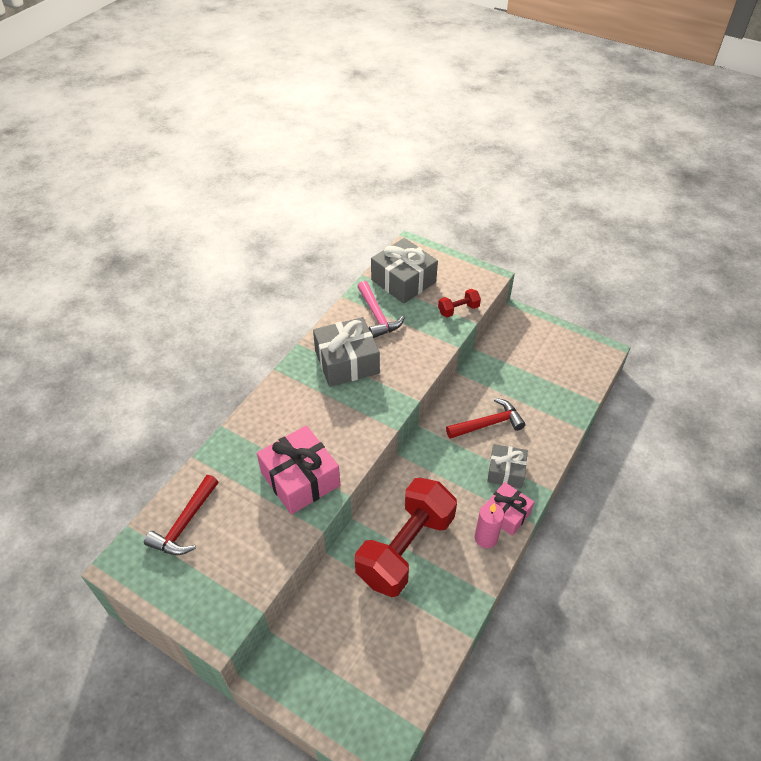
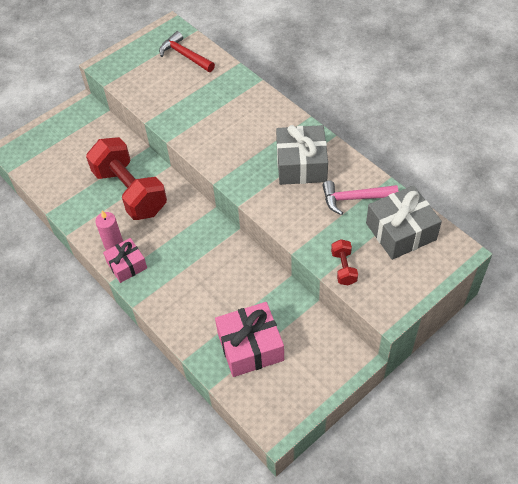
camera: 110 degrees right, 5 degrees up
(300, 479) = (193, 117): pink gift -> pink gift (250, 346)
(488, 424) = (220, 281): red hammer -> none
(506, 472) = (165, 278): grey gift -> none

